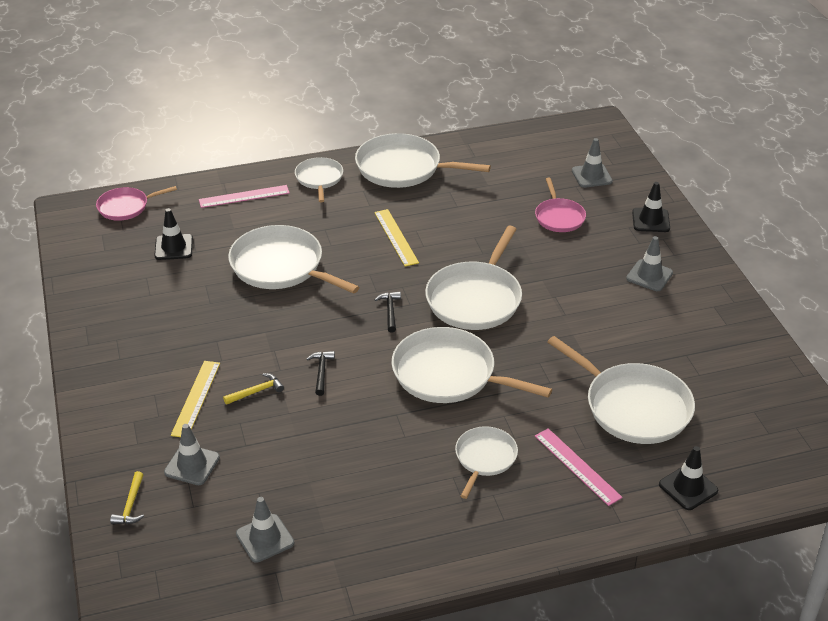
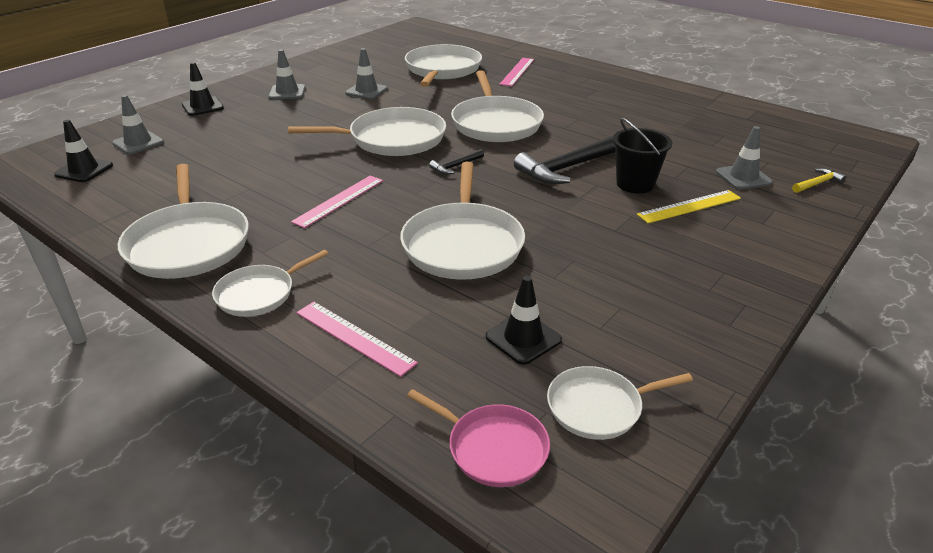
camera: 125 degrees left, 5 degrees down
(256, 391) = (635, 184): yellow hammer -> black bucket
(265, 538) = (736, 130): grey traffic cone -> grey traffic cone (366, 91)
(321, 372) = (570, 167): black hammer -> black hammer, size x2.15
(396, 237) = (339, 200): yellow ruler -> pink ruler
(484, 458) = (554, 93): white pan -> white pan (599, 407)
(559, 217) = (228, 139): pink pan -> none
(688, 487) = (488, 48): black traffic cone -> black traffic cone (84, 170)

